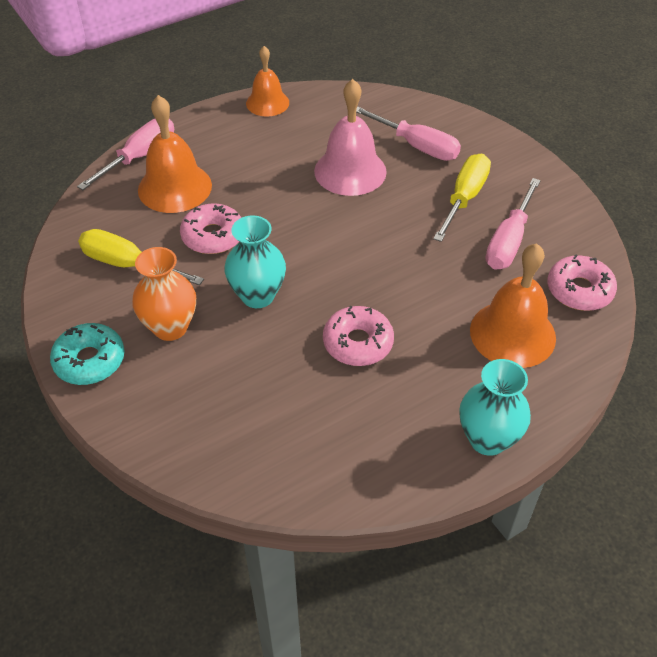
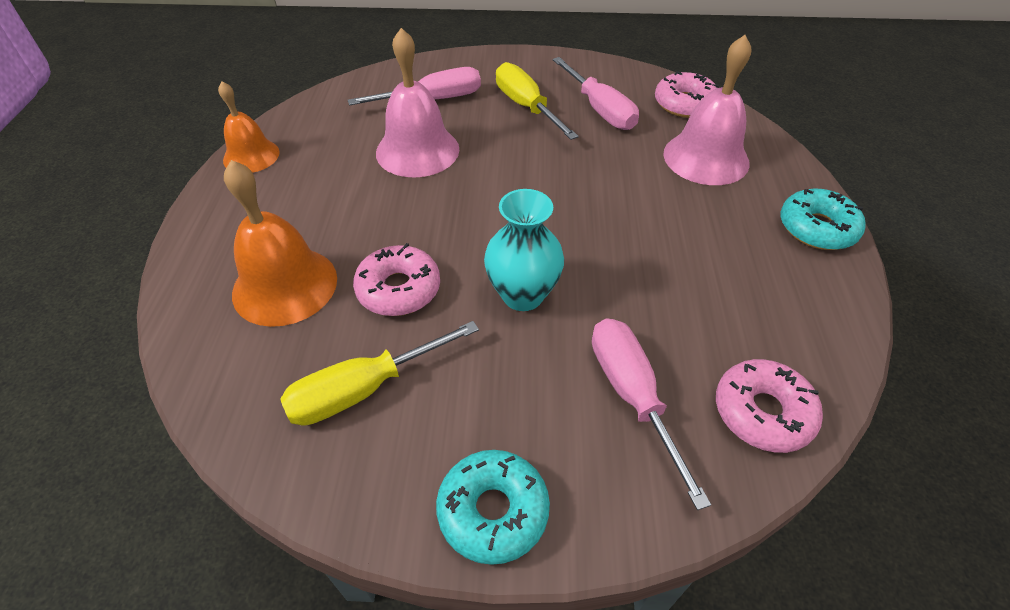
camera: 55 degrees left, 0 degrees up
(140, 156) = (194, 292): pink screwdriver -> pink screwdriver (631, 394)
(170, 327) = (505, 395): orange vase -> none
(358, 343) = (647, 252): pink donut -> pink donut (762, 412)
(487, 439) = (817, 228): turquoise vase -> turquoise donut
(512, 333) = (706, 158): orange bell -> pink bell

